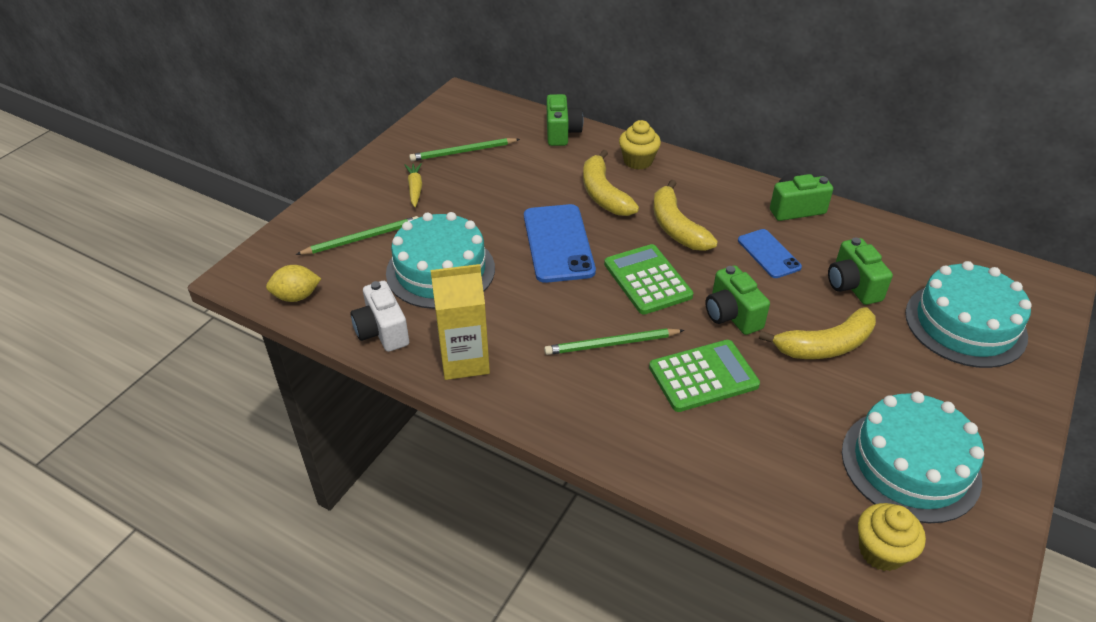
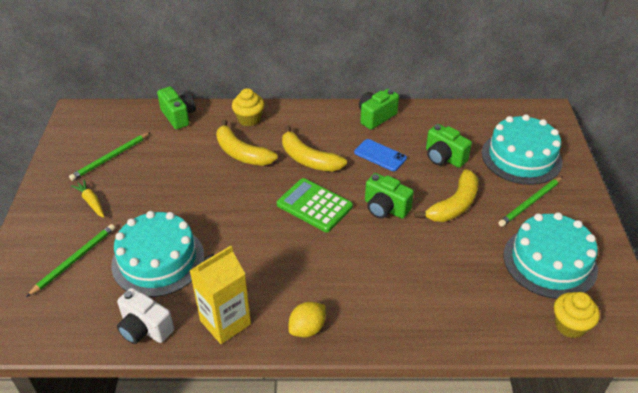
camera: 30 degrees left, 0 degrees up
(296, 296) = (51, 331): yellow lemon -> yellow lemon (307, 329)
(558, 243) = (234, 203): blue phone -> none
(611, 344) = (321, 263): green pencil -> green pencil (530, 203)
(703, 376) = (396, 259): green calculator -> none

